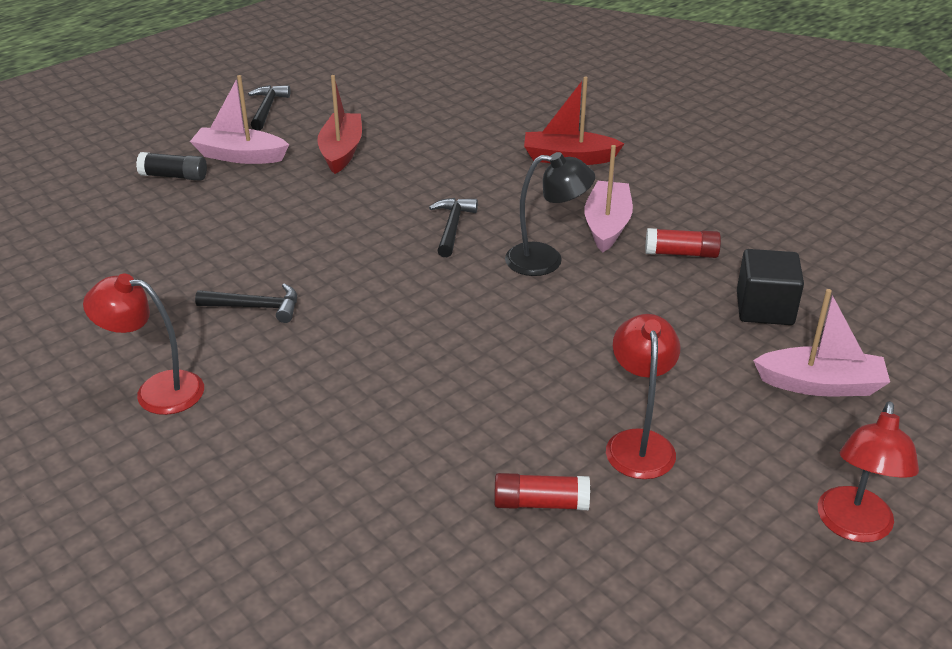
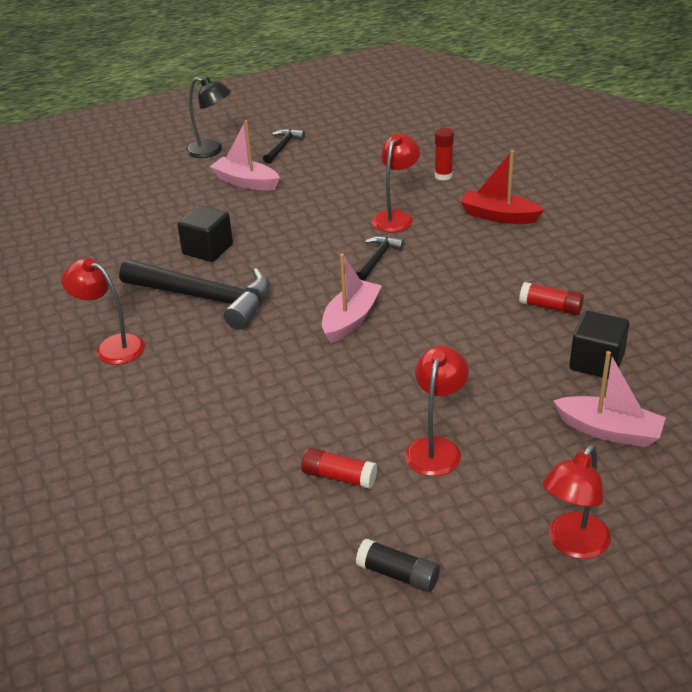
camera: 20 degrees right, 0 degrees up
(174, 176) = (192, 191): black glue stick -> black glue stick (398, 574)
(229, 245) = (207, 249): none -> black cube
(255, 307) = (205, 298): black hammer -> black hammer, size x2.06
(341, 151) = (322, 188): red boat -> none
(449, 174) = (396, 217): none -> red lamp
(481, 120) = (443, 176): none -> red glue stick
(546, 260) = (437, 296): black lamp -> black lamp (211, 151)
(607, 225) = (501, 275): pink boat -> pink boat (351, 319)

